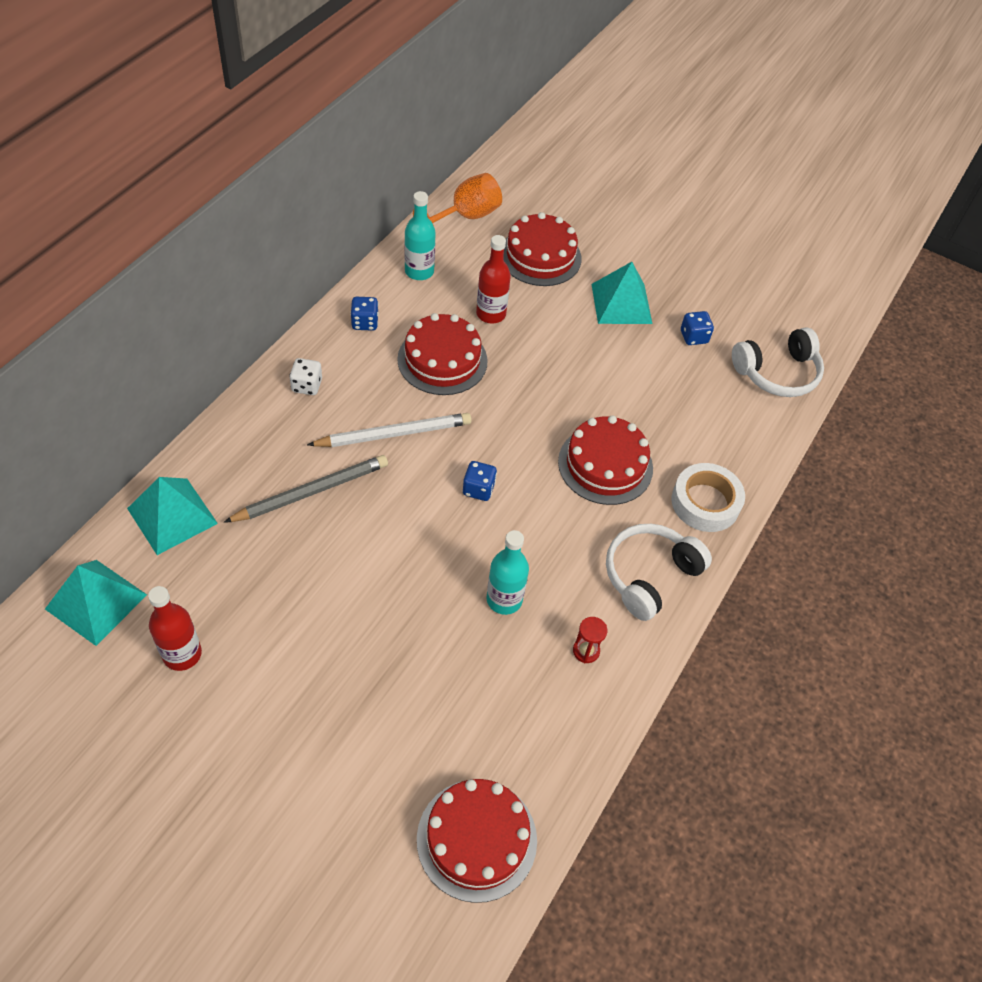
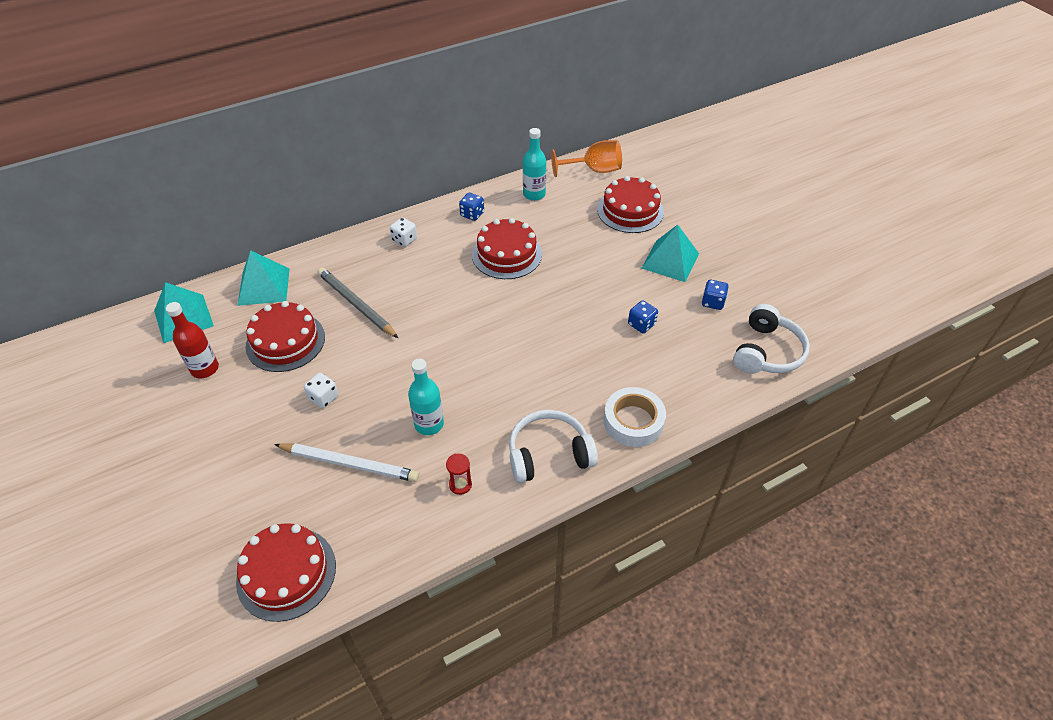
camera: 35 degrees right, 5 degrees down
(311, 492) = (356, 304): grey pencil -> grey pencil turned 135 degrees counterclockwise
(361, 623) = (323, 398): none -> white dice
(394, 434) = (437, 289): white pencil -> white pencil (349, 464)
(478, 489) = (467, 345): blue dice -> blue dice (641, 324)
(491, 314) = (564, 236): red bottle -> none
(605, 465) = (573, 365): red cake -> red cake (285, 341)
(777, 373) = (767, 352): white headphones -> white headphones turned 75 degrees counterclockwise

